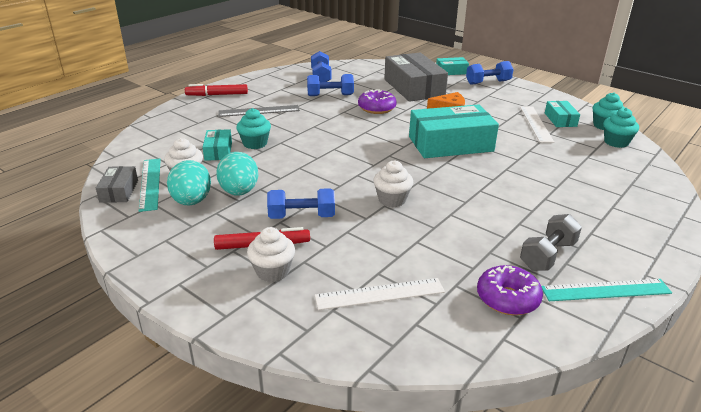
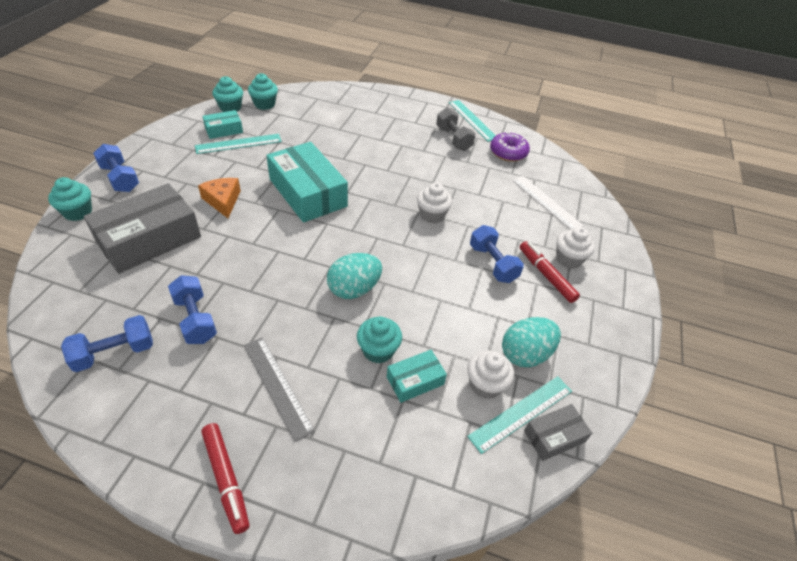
camera: 115 degrees left, 15 degrees up
(239, 192) = (485, 322): turquoise egg -> turquoise egg (354, 289)
(376, 108) = (231, 261): purple donut -> none
(451, 71) = (78, 212): turquoise box -> turquoise cupcake
(536, 123) = (238, 144): white ruler -> turquoise ruler
(547, 255) = (453, 139): grey dumbbell -> grey dumbbell turned 45 degrees clockwise

